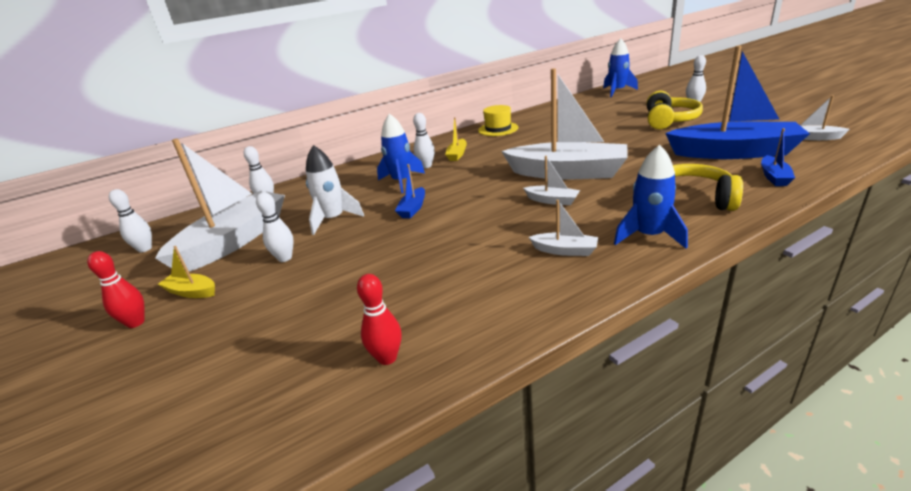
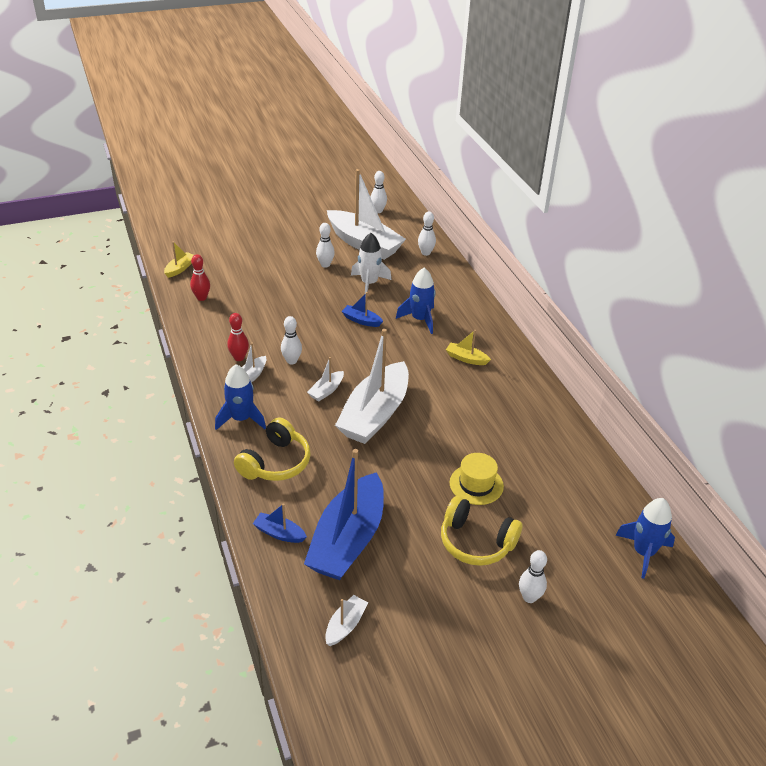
camera: 95 degrees right, 10 degrees up
(136, 322) = (289, 222): red bowling pin -> red bowling pin (239, 358)
(192, 292) = (308, 235): yellow boat -> yellow boat (180, 269)
(426, 166) = (448, 336): white bowling pin -> white bowling pin (291, 361)
(498, 129) = (531, 400): yellow hat -> yellow hat (476, 484)

